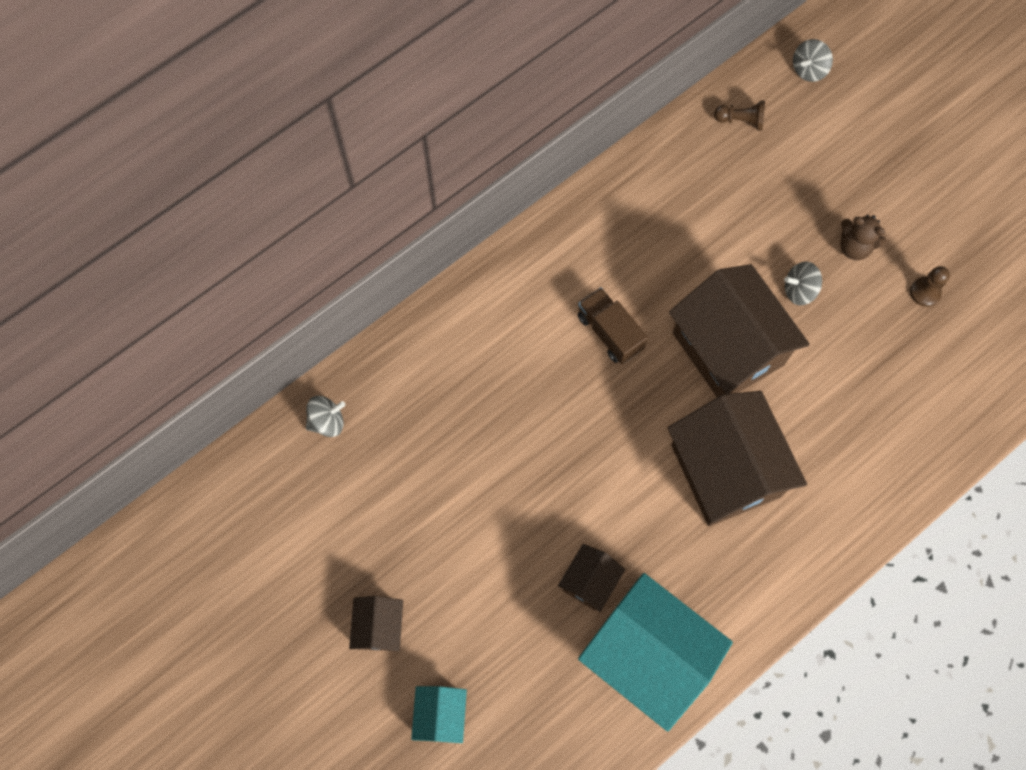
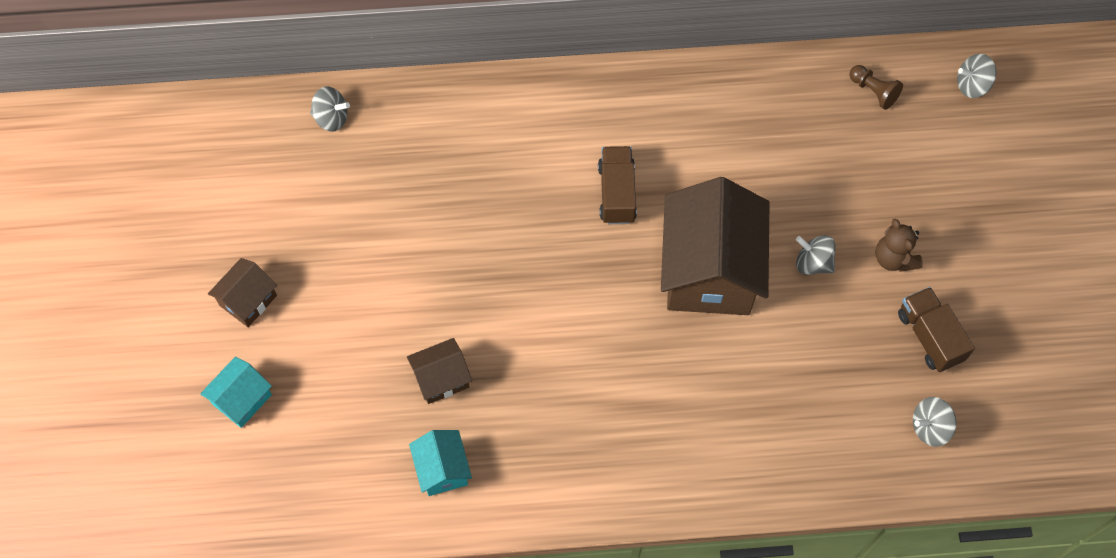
camera: 35 degrees right, 5 degrees down
(648, 656) = (442, 469): turquoise house -> turquoise house, size x0.47
(725, 471) = (627, 367): brown house -> none
(925, 292) = (929, 336): brown pawn -> brown truck
(977, 364) = (929, 427): none -> grey spinning top

